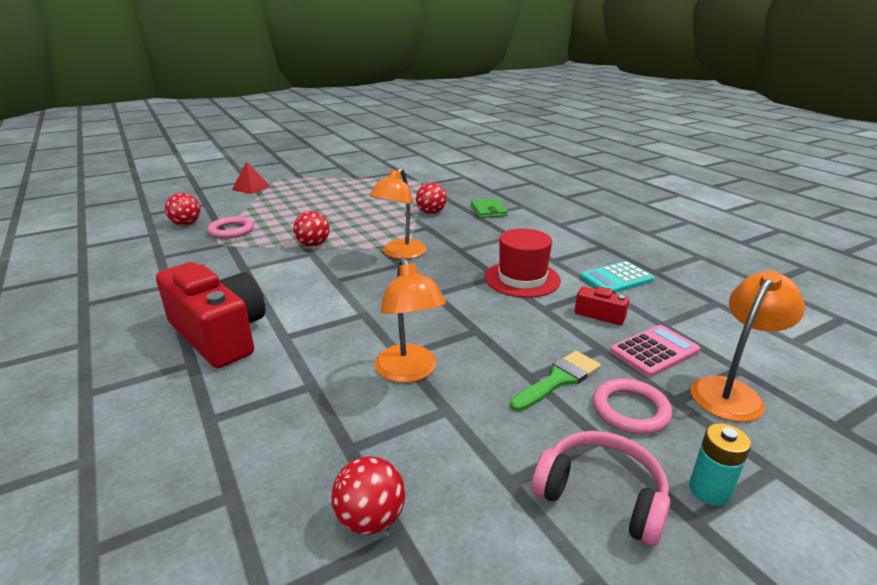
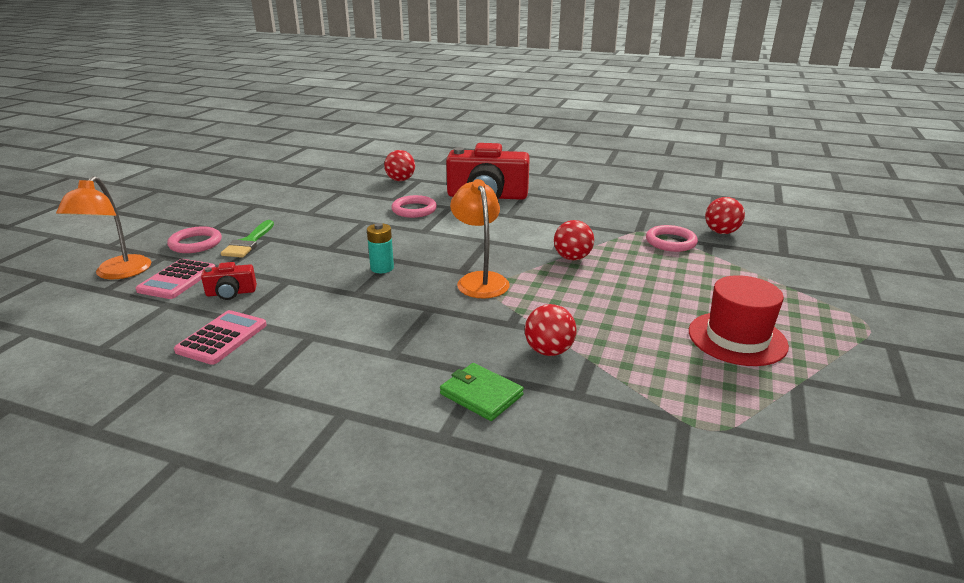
camera: 140 degrees right, 0 degrees up
(251, 188) = (831, 291): red pyramid -> none
(324, 350) = (414, 210): none -> pink ring
(370, 518) = (307, 184): red ball -> red ball (400, 180)
(409, 372) = (348, 218): orange lamp -> none
(522, 279) = (328, 300): red hat -> red hat (737, 338)
(601, 495) = (208, 213): pink headphones -> none
(616, 279) = (222, 338): turquoise calculator -> pink calculator
(709, 490) = (150, 229): turquoise battery -> turquoise battery (382, 268)

